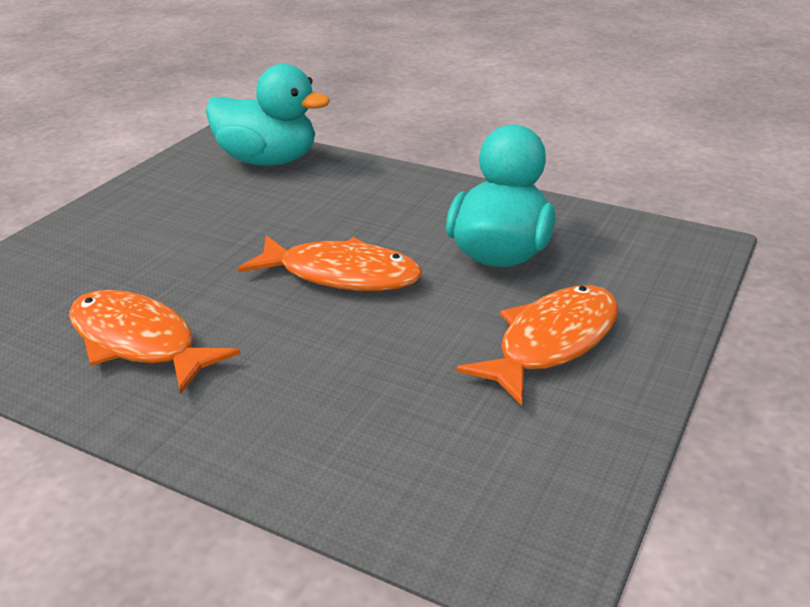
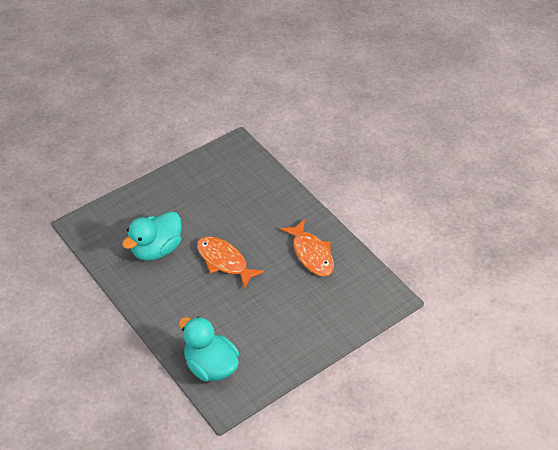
camera: 155 degrees left, 15 degrees up
(552, 343) = (176, 201): orange fish -> none

